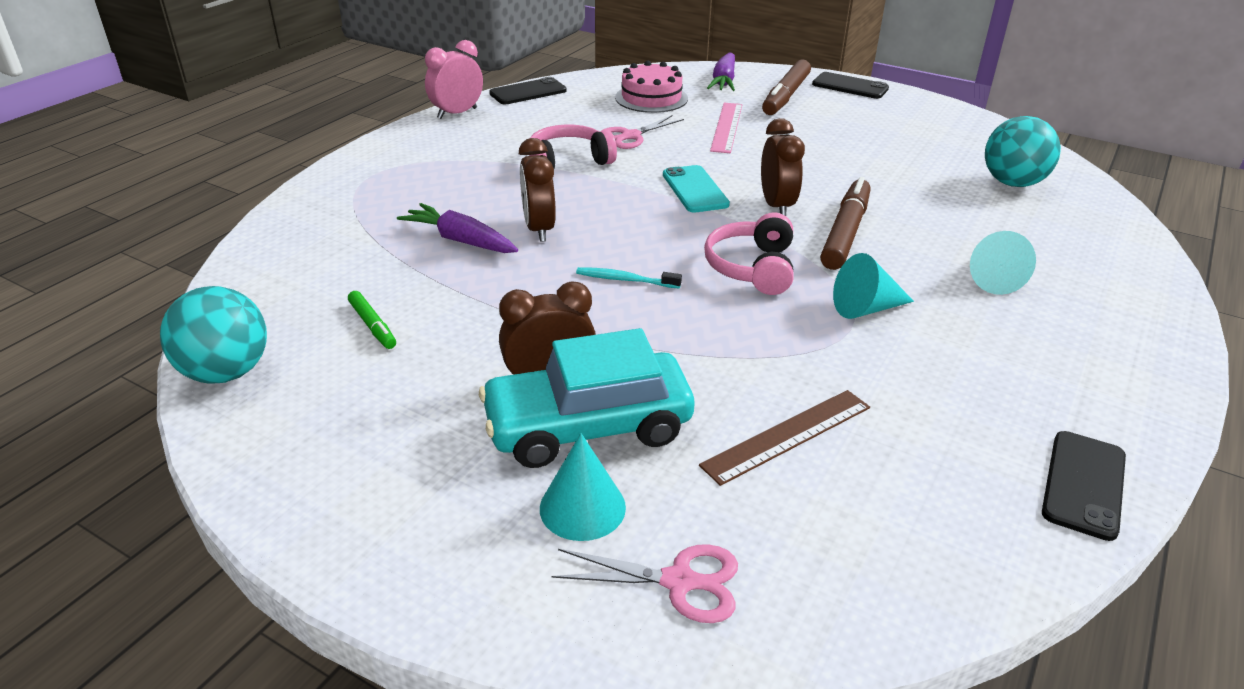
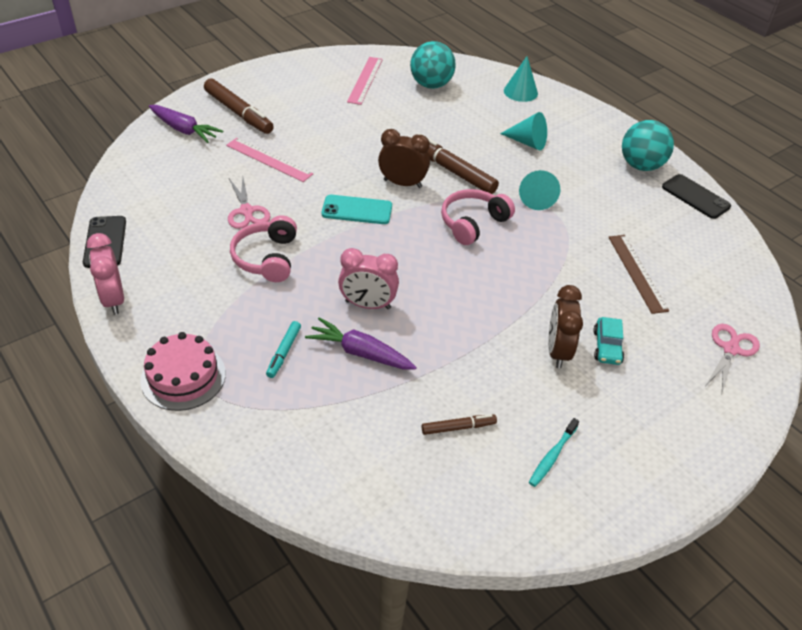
camera: 70 degrees left, 10 degrees up
(226, 372) = (485, 525): turquoise ball -> turquoise ball (641, 165)
(372, 325) = (458, 427): green marker -> brown marker
(436, 200) = (284, 352): none -> turquoise marker
(460, 240) = (360, 352): purple carrot -> purple carrot turned 60 degrees clockwise
(539, 229) = (368, 305): brown clock -> pink clock
(582, 507) = (672, 369): turquoise cone -> turquoise cone (520, 92)
(588, 427) = (607, 347): turquoise car -> turquoise car, size x0.46
(625, 280) = (460, 283): turquoise toothbrush -> turquoise toothbrush (552, 456)
(651, 98) = (183, 177): pink cake -> pink cake (183, 377)
(752, 268) = (473, 223): pink headphones -> pink headphones turned 105 degrees clockwise
(850, 86) = (247, 79): black phone -> none
(951, 142) = (365, 80): none -> pink ruler

